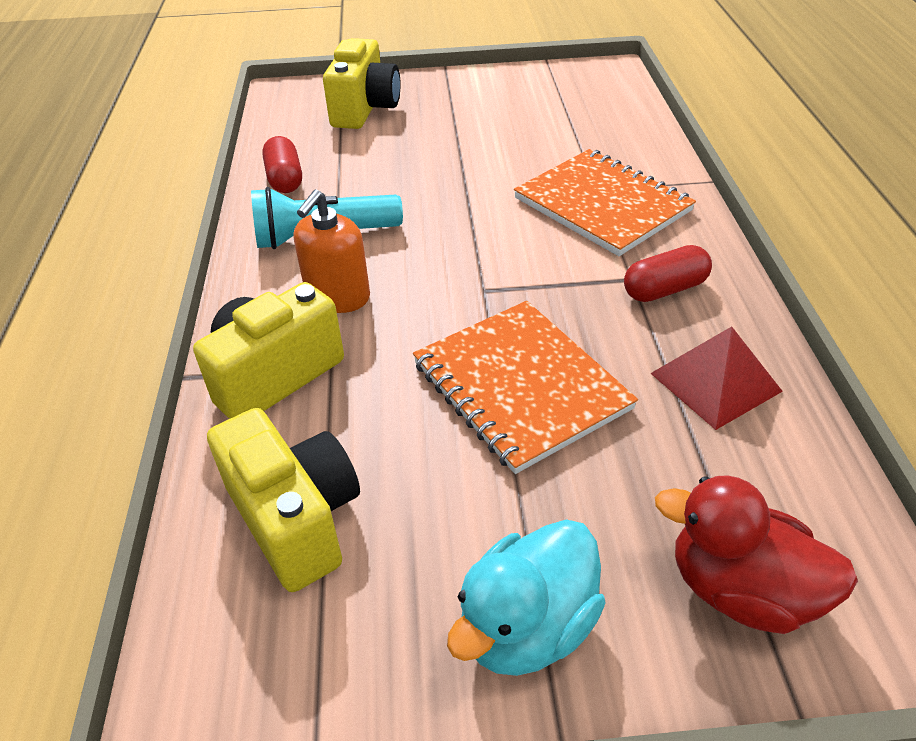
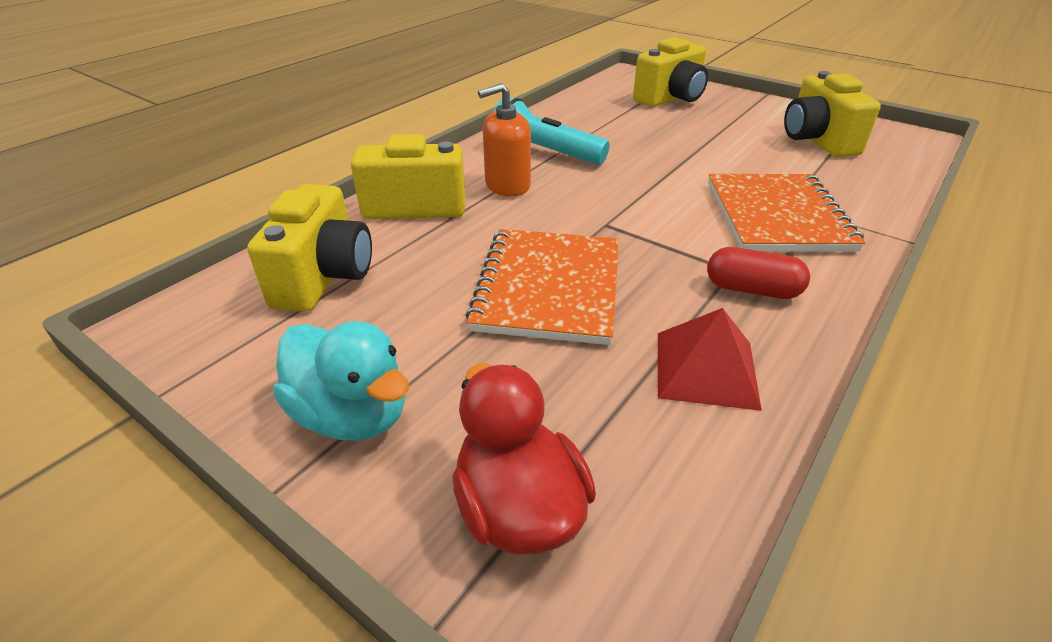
camera: 40 degrees right, 5 degrees down
(285, 179) = (565, 116): red capsule -> none
(527, 626) = (352, 415): turquoise duck -> turquoise duck turned 135 degrees counterclockwise
(545, 107) = (817, 141): none -> yellow camera

